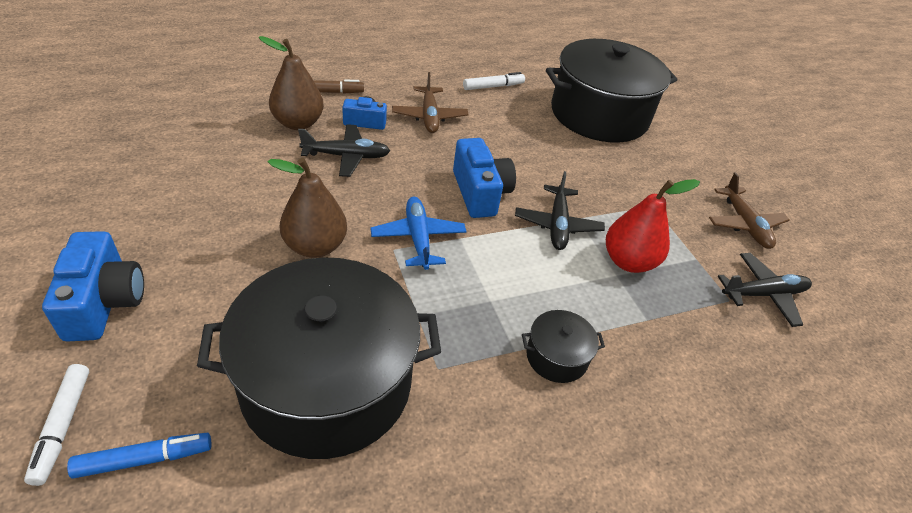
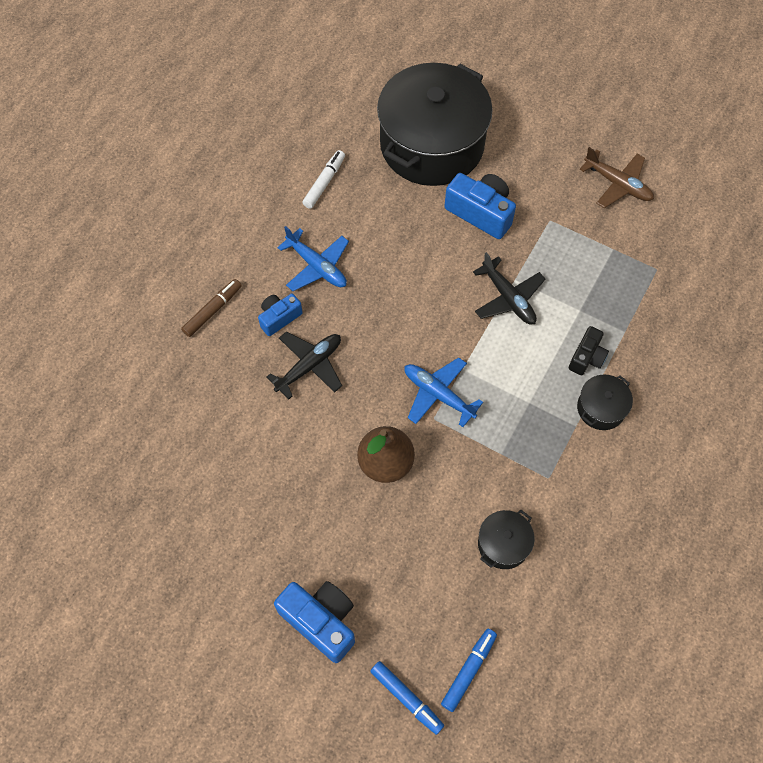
camera: 35 degrees left, 20 degrees up
(62, 426) = (406, 698): white marker -> blue marker
(298, 123) = (234, 366): brown pear -> none
(327, 383) = (503, 544): black pot -> black pot, size x0.41
(429, 116) = (317, 266): brown plane -> blue plane
(480, 193) = (433, 315): blue camera -> blue camera (481, 213)
(585, 310) = (587, 357): none -> black camera
(628, 261) = (577, 291): red pear -> none
(763, 294) = (671, 245): black plane -> none

